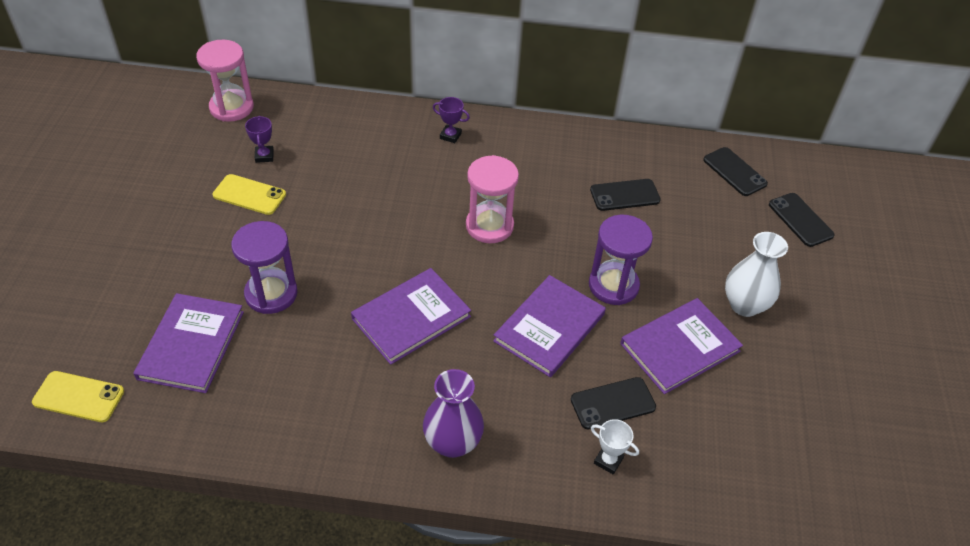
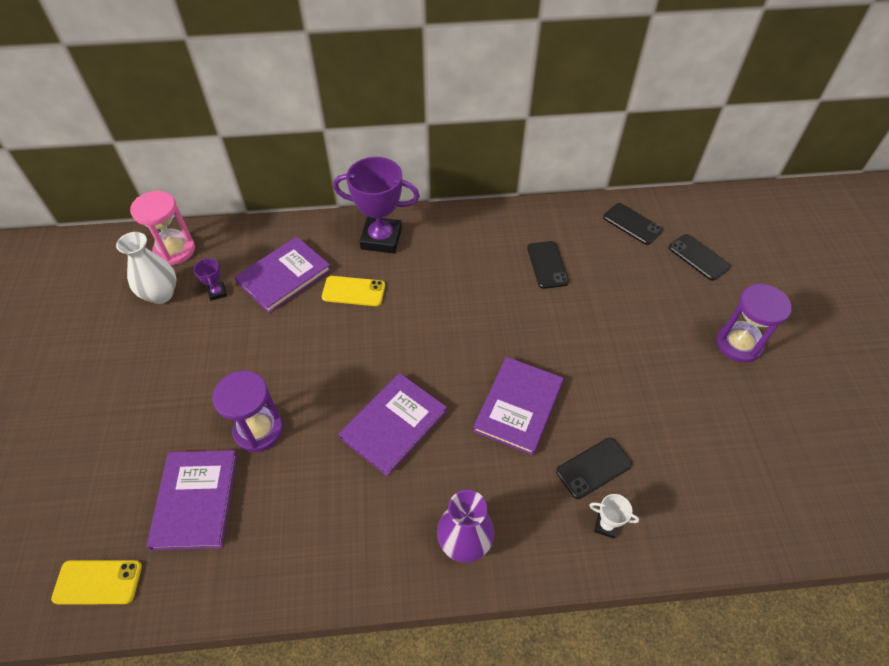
camera: 10 degrees left, 5 degrees up
(249, 195) = (213, 334): yellow phone -> yellow phone (353, 291)
(450, 136) = (381, 239): purple trophy -> purple trophy, size x2.30
(489, 226) = (439, 319): pink hourglass -> none
(613, 285) = (562, 353): purple hourglass -> purple hourglass (738, 344)
(625, 195) = (547, 265): black phone -> black phone turned 75 degrees counterclockwise
(679, 347) = (634, 400): purple book -> purple book (284, 276)
(744, 305) = (676, 347): white vase -> white vase (161, 294)

